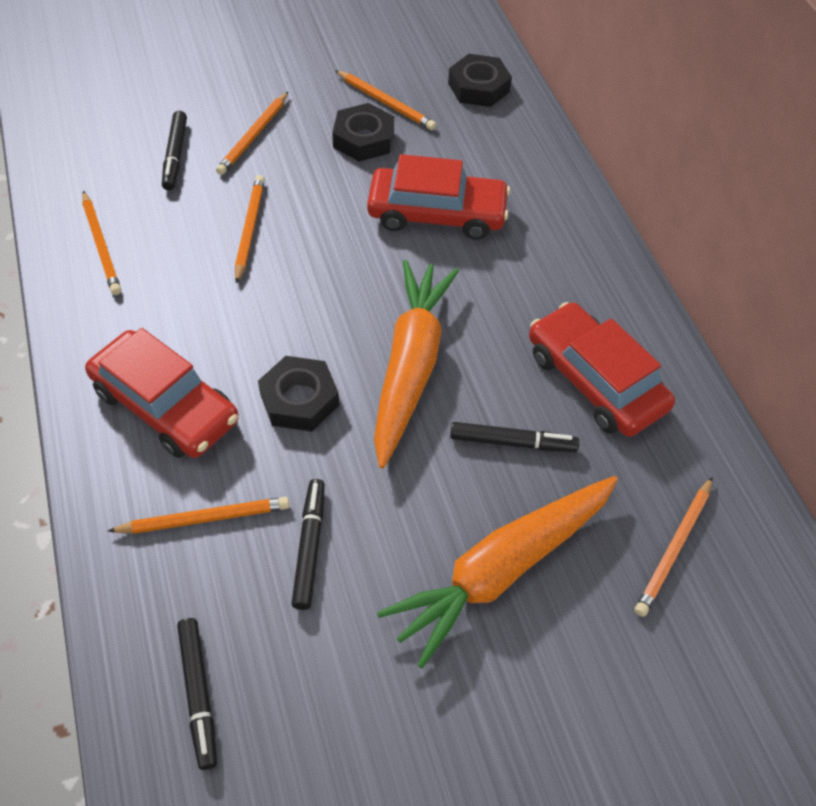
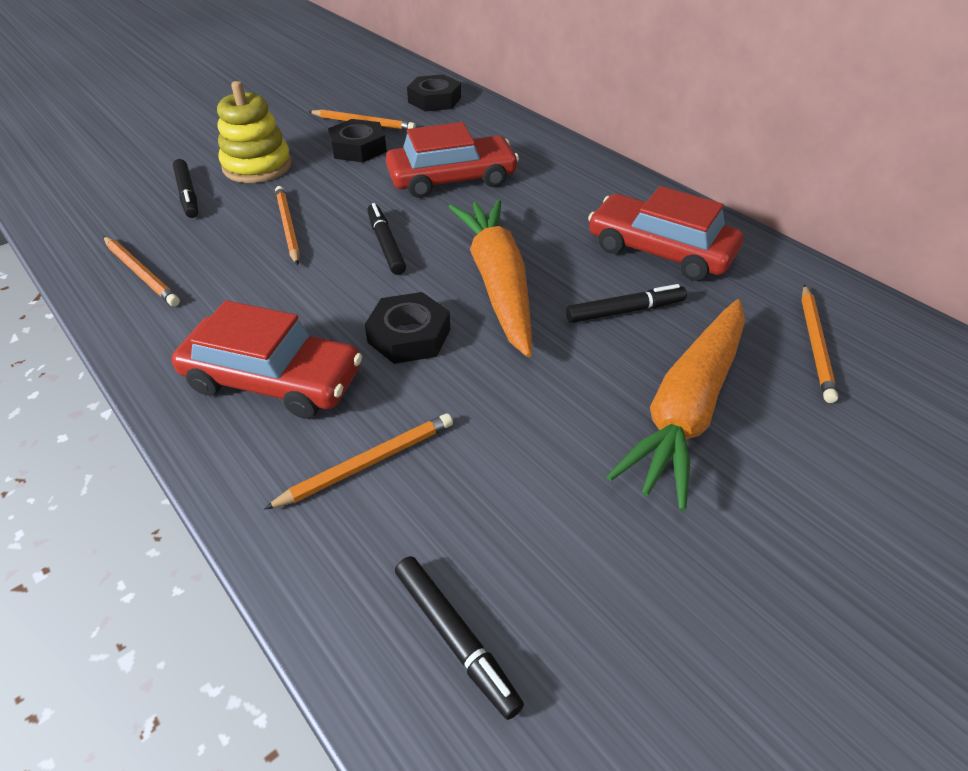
camera: 20 degrees left, 10 degrees down
(254, 136) = (257, 166): orange pencil -> yellow stacking toy
(309, 547) = (493, 451): black marker -> black marker (386, 244)

